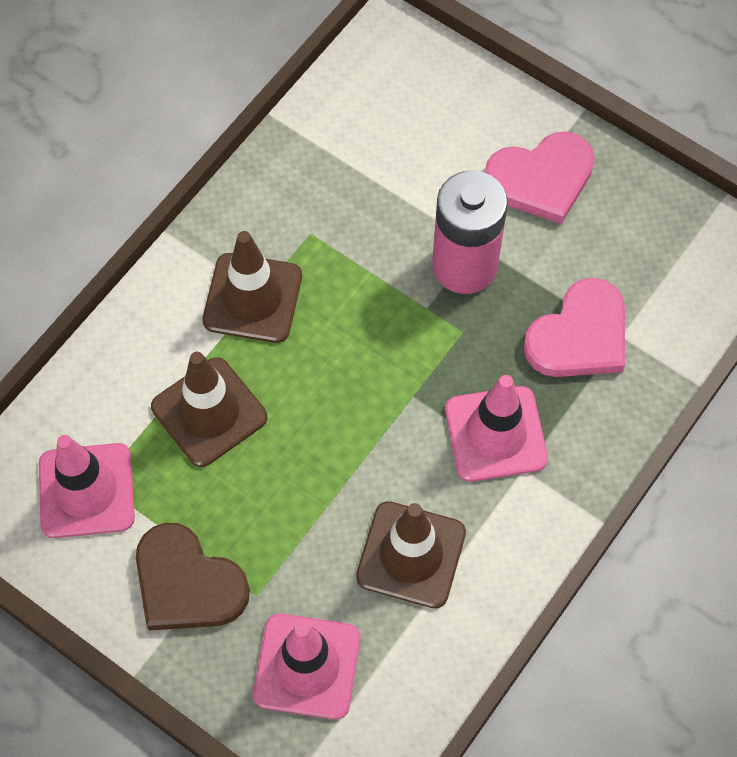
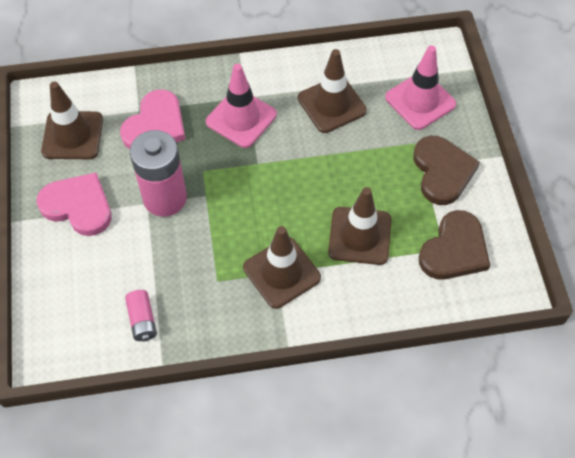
camera: 135 degrees left, 5 degrees down
(86, 491) = (454, 250): pink traffic cone -> brown heart
(339, 136) = (142, 320): none -> pink battery
(579, 335) = (155, 125): pink heart -> pink heart turned 120 degrees clockwise
(650, 242) = (72, 135): none -> brown traffic cone

